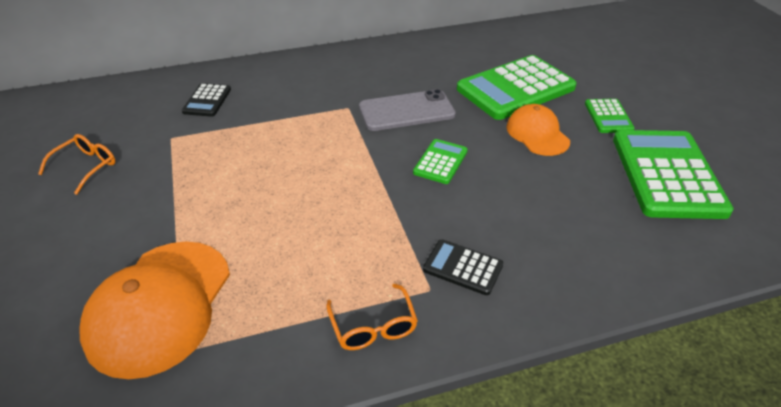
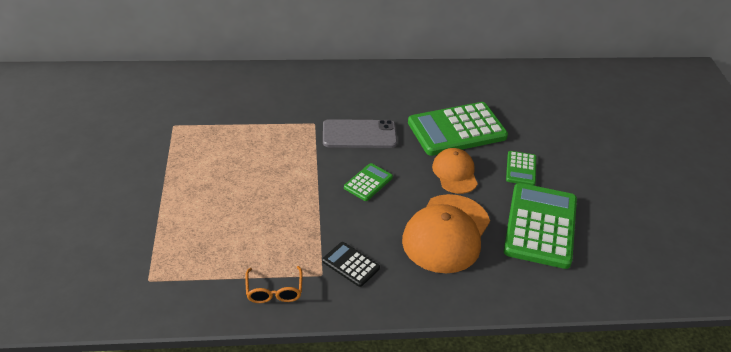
camera: 10 degrees right, 0 degrees up
(85, 167) = (108, 138): orange glasses -> none
(159, 306) = (140, 249): orange cap -> orange cap (446, 233)
(207, 101) = (207, 98): black calculator -> none

